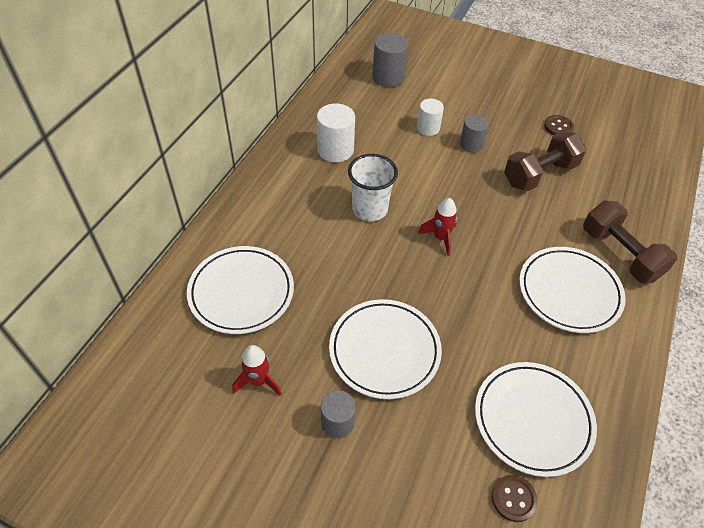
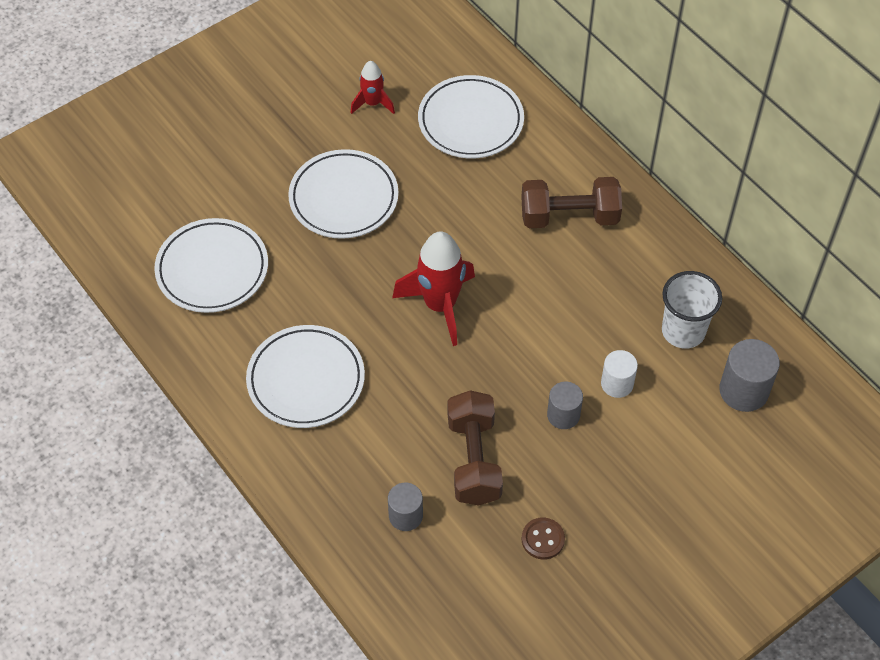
camera: 120 degrees right, 5 degrees up
(335, 150) = (626, 270): white cylinder -> none
(337, 422) = (302, 139): grey cylinder -> grey cylinder (405, 516)
(370, 209) = (515, 262): white cup -> white cup (683, 331)
(440, 238) = (440, 305): red rocket -> red rocket, size x1.81
(513, 499) = (167, 220): brown button -> none
(620, 254) = (317, 462): brown dumbbell -> brown dumbbell (569, 216)

